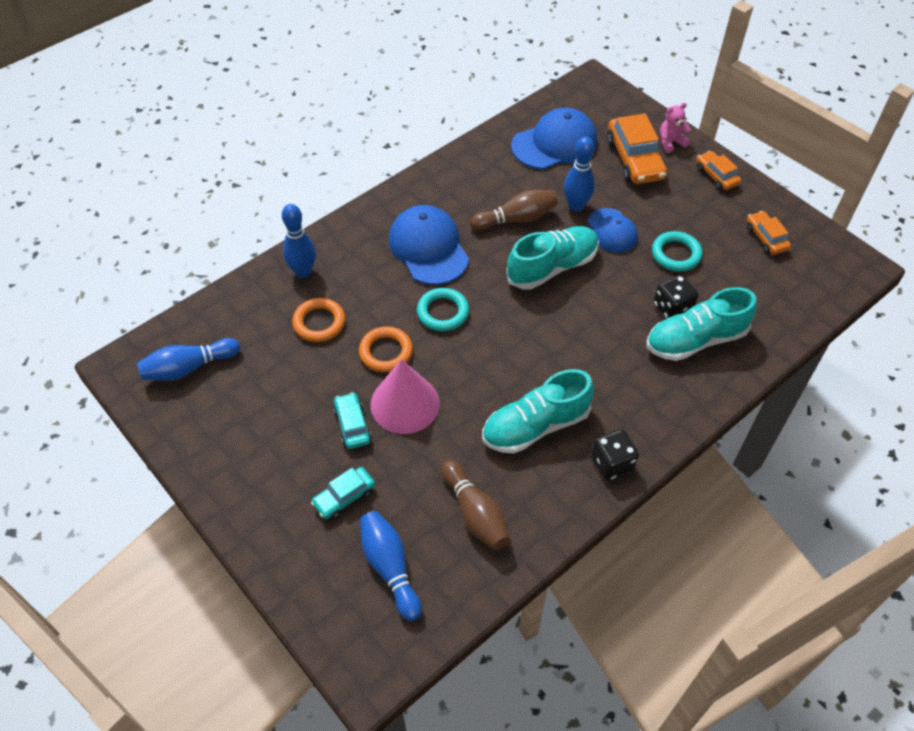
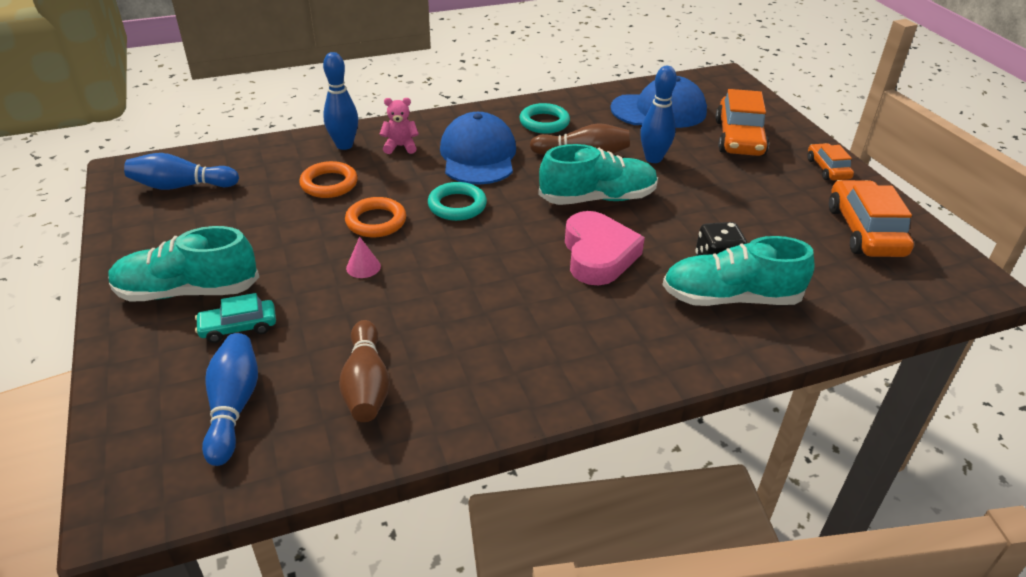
camera: 20 degrees right, 15 degrees down
(352, 425) = (296, 270): turquoise car -> none
(405, 404) = (363, 267): pink cone -> pink cone, size x0.42
(535, 426) = (491, 324): turquoise shoe -> turquoise shoe (188, 291)
(581, 329) = (598, 255): none -> pink heart
(611, 463) = (559, 385): black dice -> none
(612, 231) = (682, 185): blue cap -> none
(671, 142) = (787, 134): pink teddy bear -> pink teddy bear (400, 146)
(676, 254) = (746, 220): turquoise ring -> turquoise ring (544, 122)
(766, 238) = (864, 231): orange car -> orange car, size x1.76

